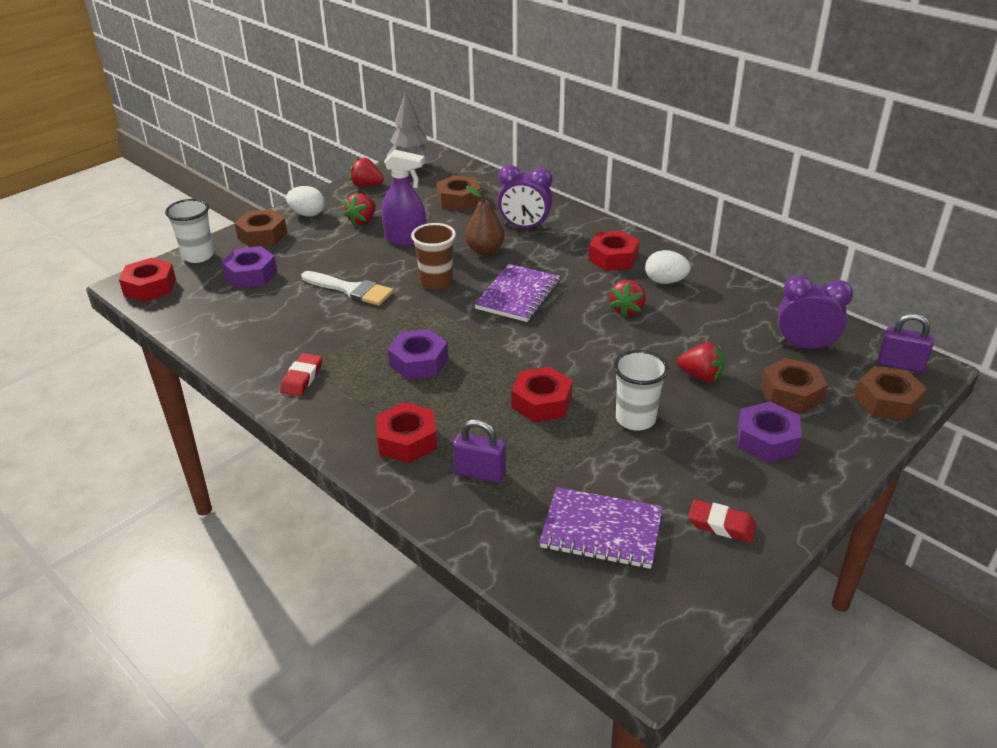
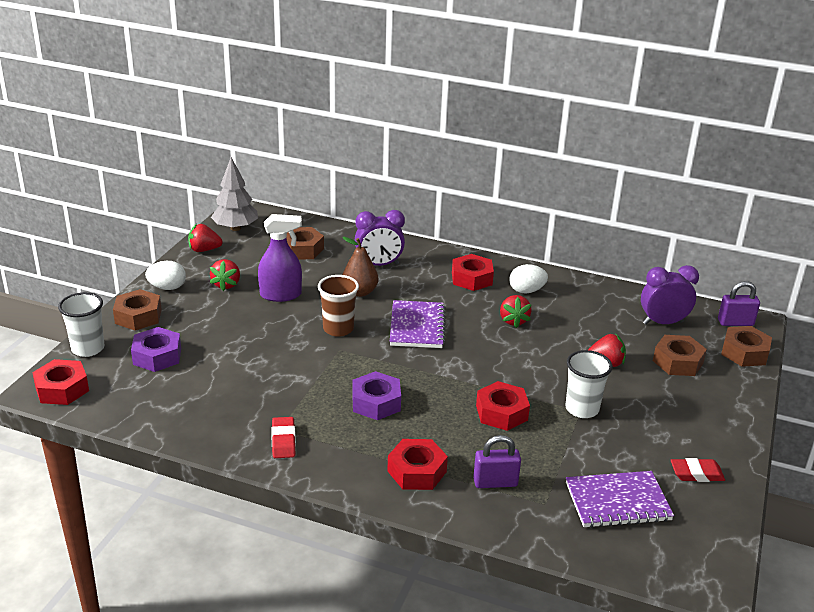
camera: 25 degrees left, 5 degrees down
(351, 290) = (266, 351): white brush -> none
(767, 440) = (684, 401): purple nut -> none

